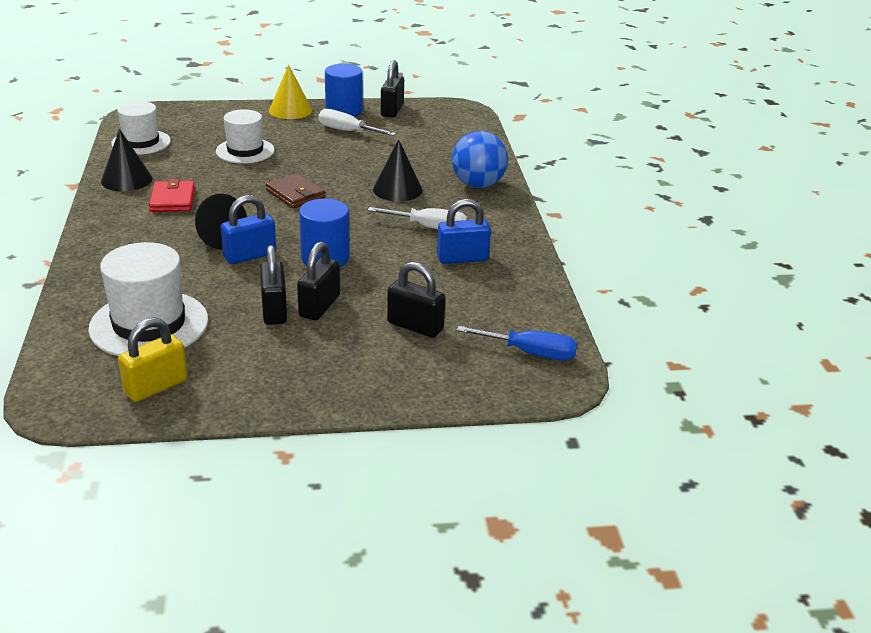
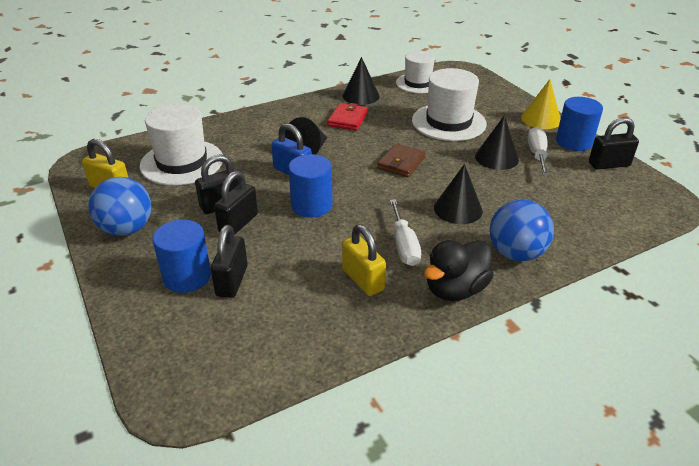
camera: 70 degrees right, 5 degrees up
(172, 200) = (347, 119): red wallet -> red wallet turned 45 degrees counterclockwise
(245, 151) = (448, 122): white hat -> white hat, size x1.51
(266, 382) = (127, 229): none -> blue ball
(319, 306) = (238, 223): black padlock -> black padlock turned 60 degrees counterclockwise
(334, 149) = (496, 158): none -> black cone
(388, 352) = (187, 276): none -> blue cylinder
(462, 258) = (363, 280): blue padlock -> yellow padlock
(503, 221) = (455, 289): none -> black duck
(530, 353) = (217, 367): blue screwdriver -> none

